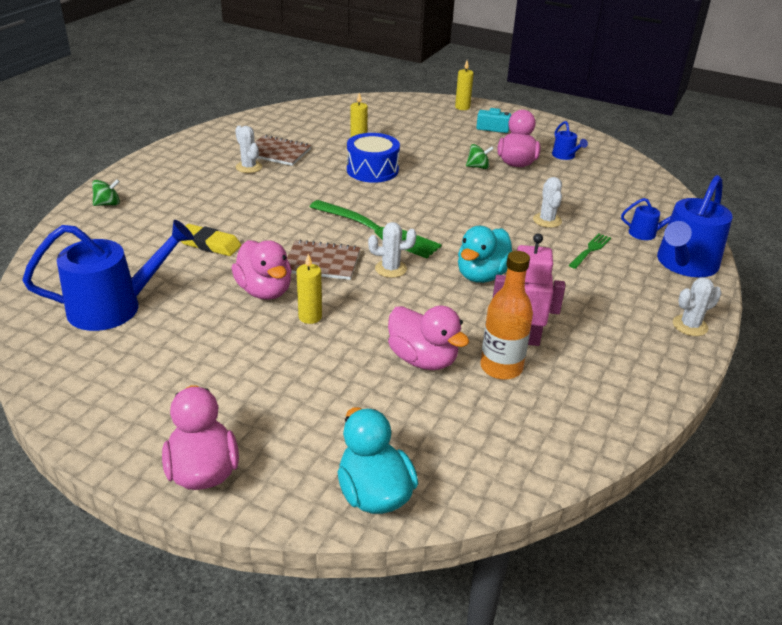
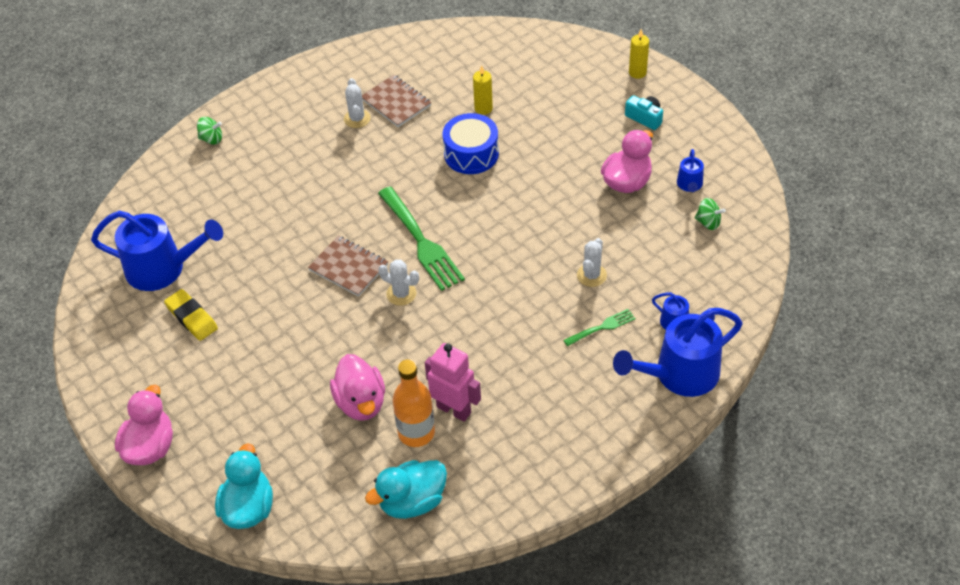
camera: 30 degrees right, 15 degrees up
(209, 244) = (268, 216): yellow eraser -> yellow eraser (192, 317)
(264, 291) = (283, 287): pink duck -> none
(310, 317) = (302, 328): yellow candle -> none
(478, 167) = (581, 177): green spinning top -> green spinning top (708, 222)
(482, 275) = (475, 327): turquoise duck -> turquoise duck (412, 501)
(690, 326) = (615, 446): white cactus -> none

